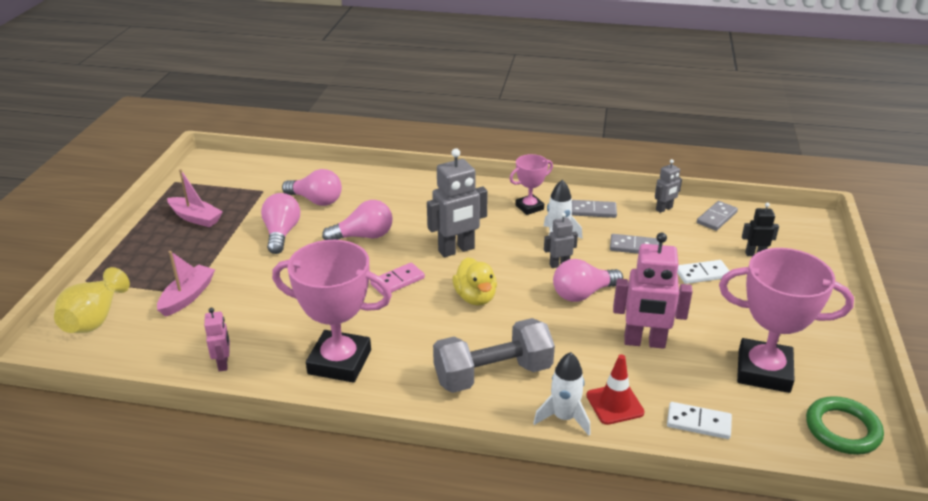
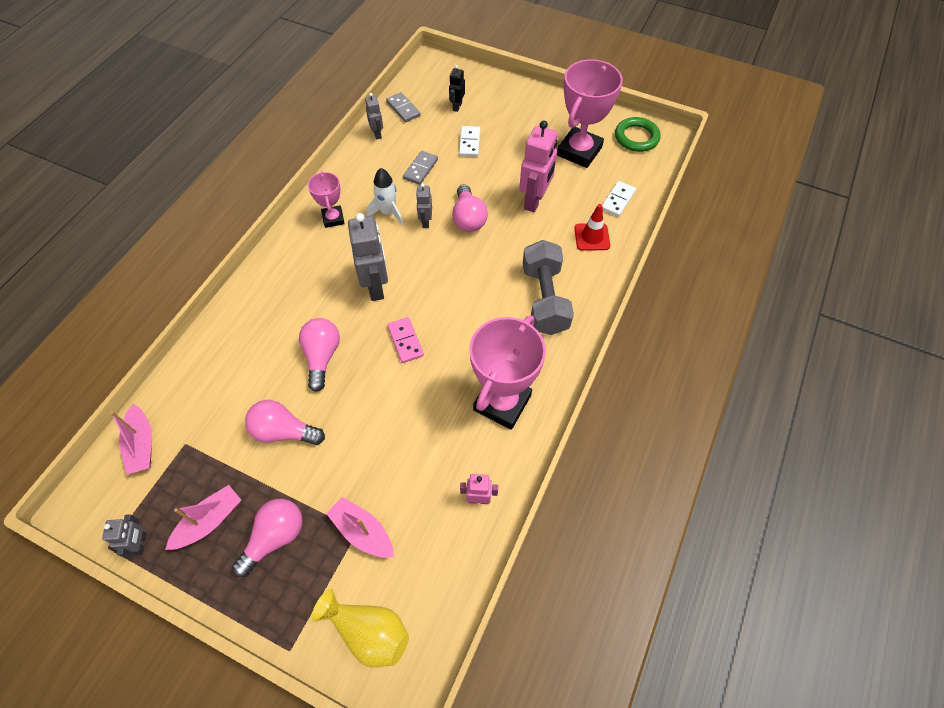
camera: 75 degrees left, 25 degrees up
(177, 194) = (141, 543): none -> grey robot
(259, 173) = (142, 445): none -> pink boat
(316, 200) = (234, 391): pink light bulb -> pink light bulb (275, 537)
(475, 297) = (448, 289): yellow duck -> none
(564, 417) = (598, 269): white rocket -> none
(593, 211) = (359, 178): grey domino -> none

